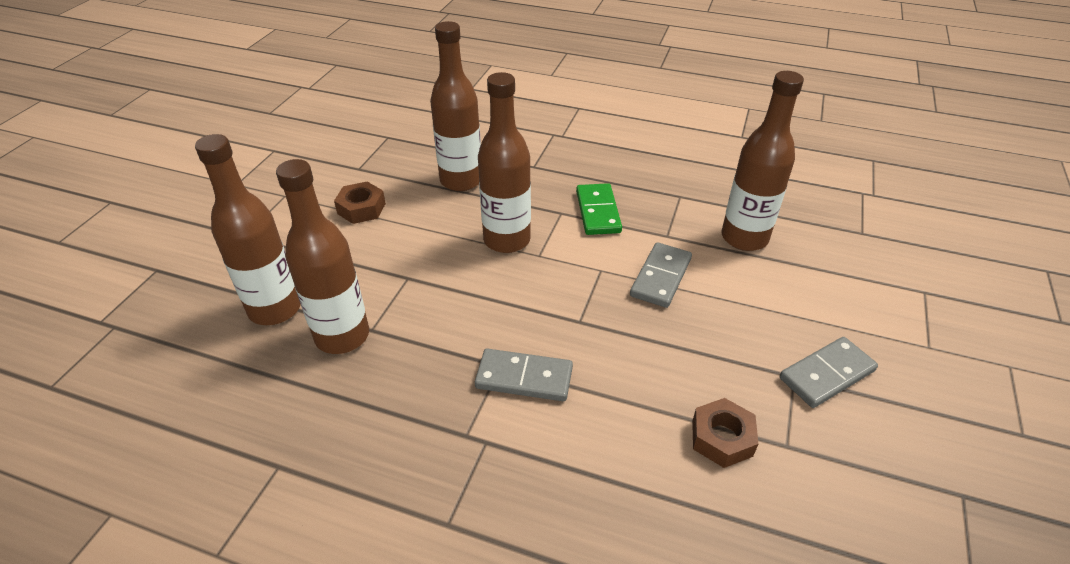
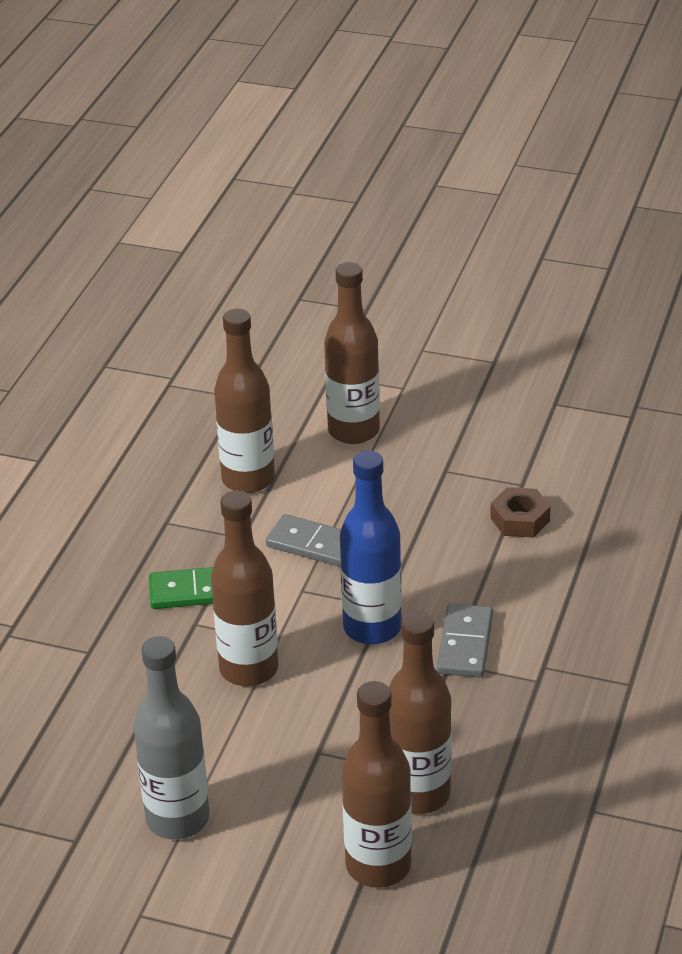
camera: 90 degrees left, 5 degrees down
(361, 208) = (177, 819): brown nut -> grey bottle
(461, 180) = (118, 722): brown bottle -> brown bottle (353, 431)
(550, 312) = (372, 628): none -> blue bottle
(826, 374) = (441, 451): grey domino -> none

